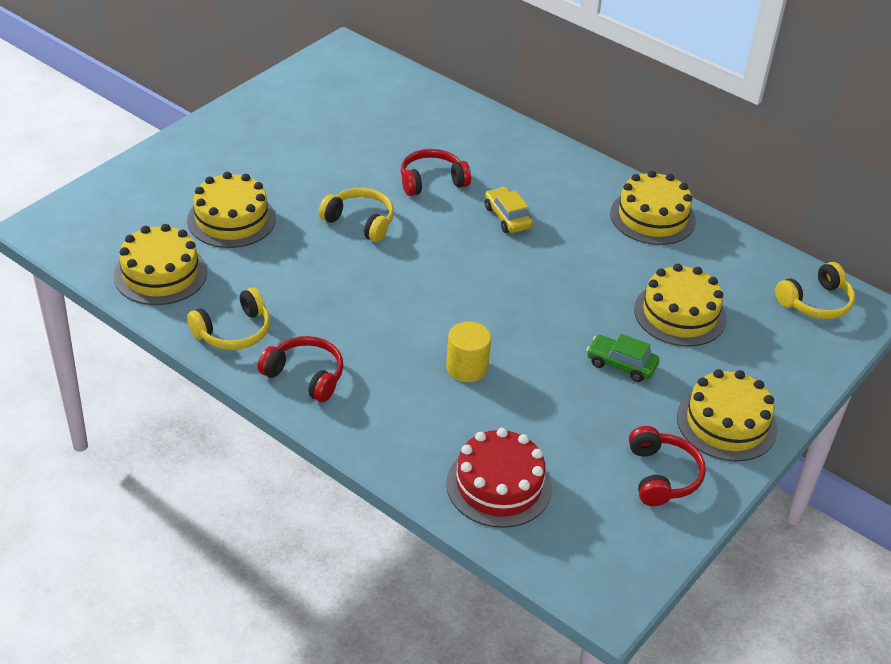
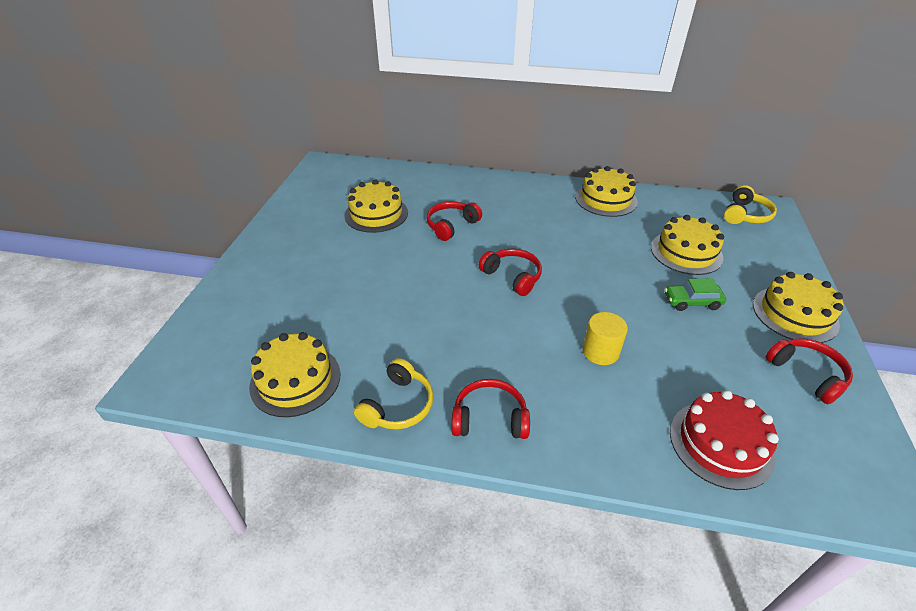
camera: 25 degrees left, 0 degrees up
(231, 219) = (325, 308): yellow cake -> yellow cake (376, 214)
(360, 222) = (426, 272): yellow headphones -> none
(448, 262) = (512, 276): none -> red headphones
(507, 217) = (522, 231): yellow car -> none

